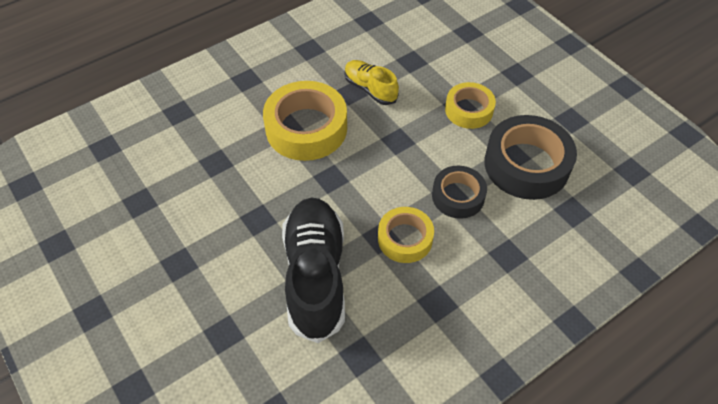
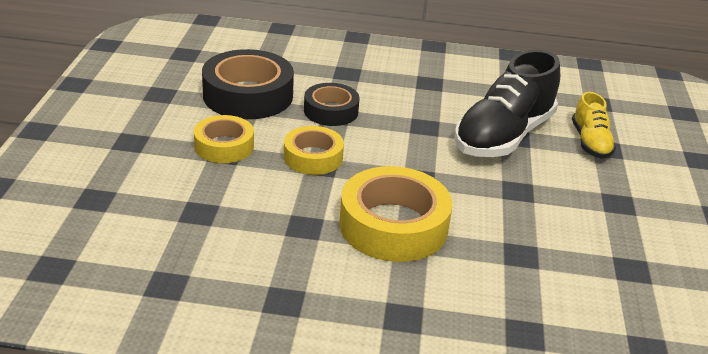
camera: 140 degrees left, 20 degrees down
(370, 89) = (281, 216): yellow shoe -> yellow shoe (590, 142)
(405, 239) = (407, 116): yellow tape -> yellow tape (313, 157)

